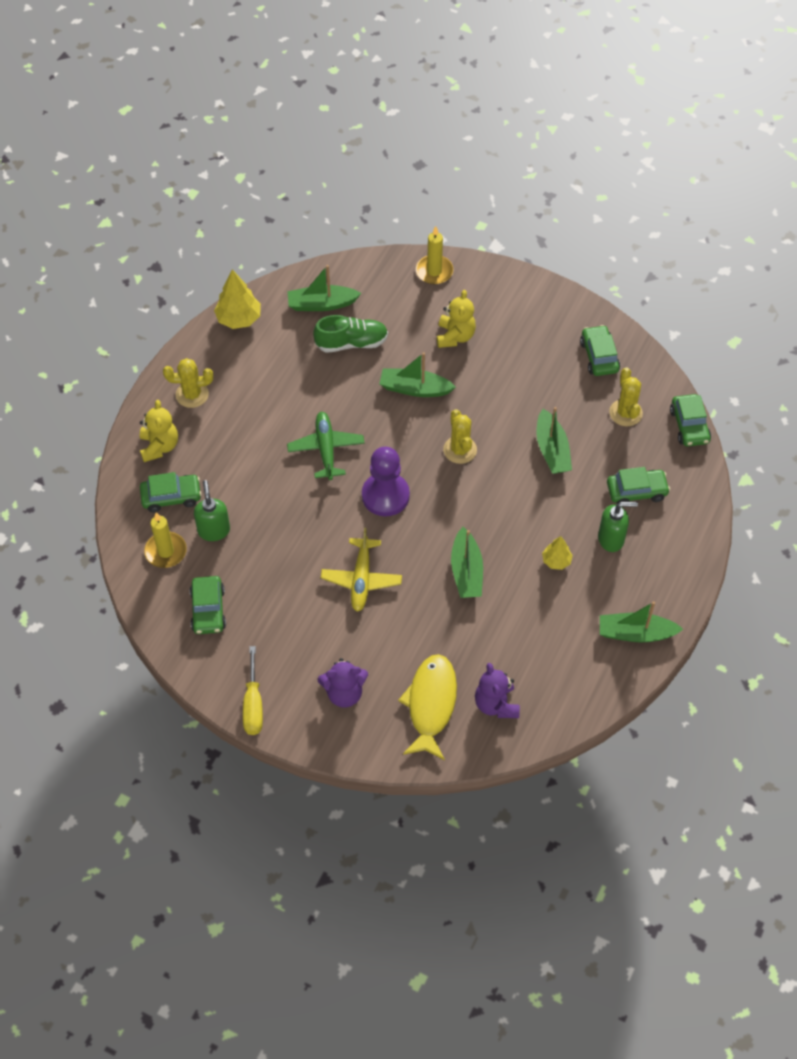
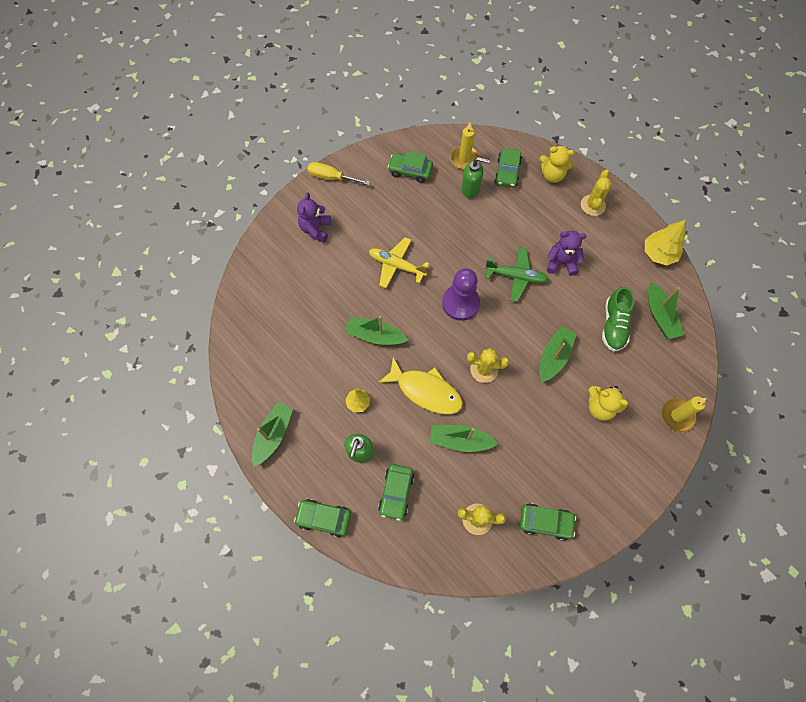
camera: 110 degrees right, 10 degrees up
(322, 304) = (660, 316): green boat -> green boat turned 150 degrees clockwise
(431, 704) = (283, 277): yellow fish -> yellow fish (425, 391)
(496, 704) = (264, 317): purple teddy bear -> purple teddy bear (561, 262)
(689, 426) = (445, 571): green car -> green car (324, 518)

